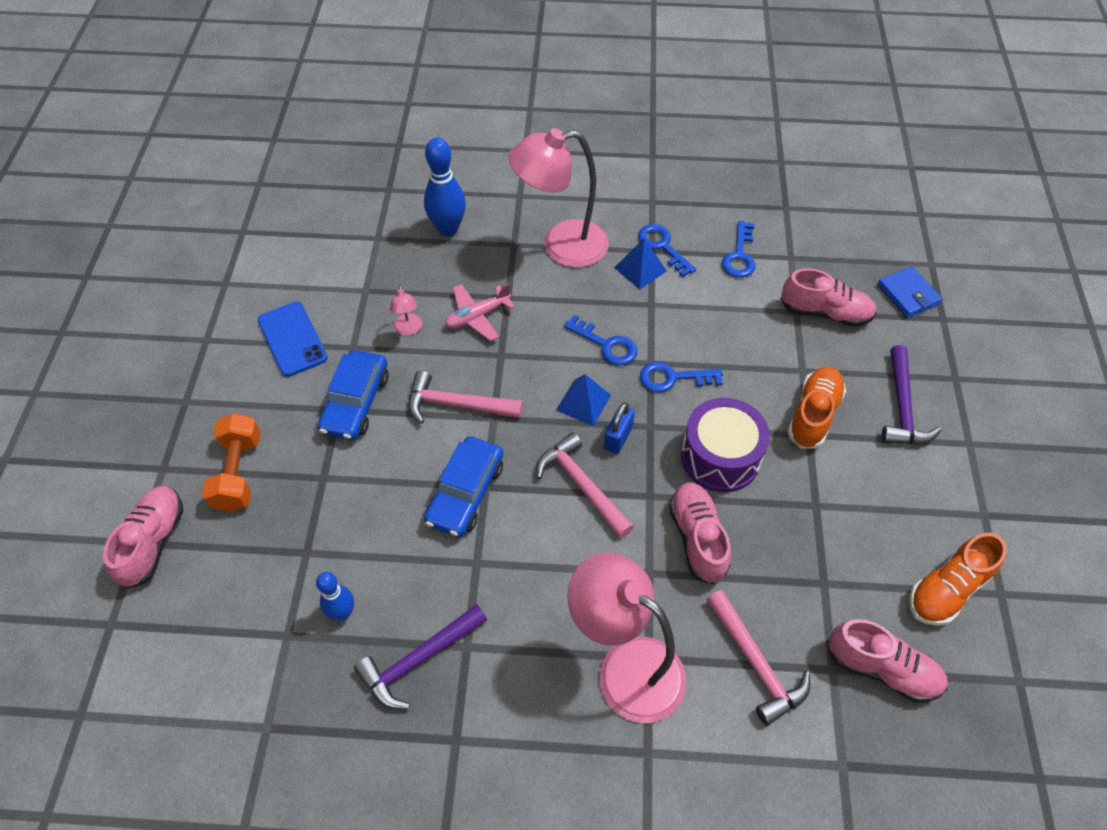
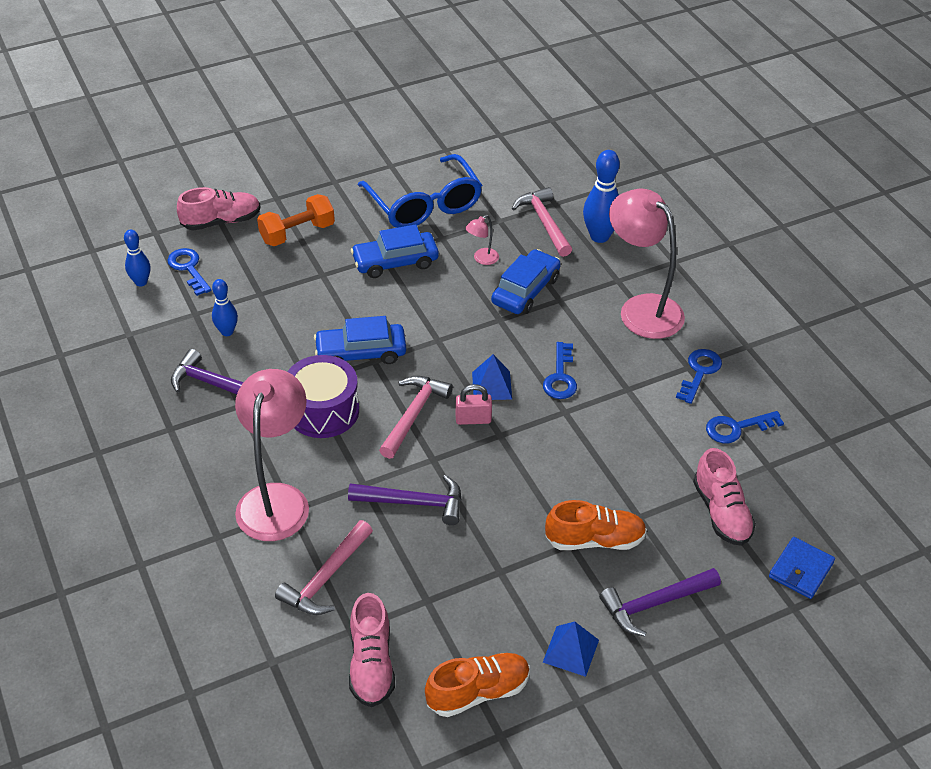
camera: 60 degrees right, 10 degrees down
(186, 677) = (141, 282): none -> blue bowling pin
(292, 339) = (424, 205): blue phone -> blue glasses
(457, 404) = (434, 315): pink hammer -> pink hammer (544, 222)
(477, 316) = (526, 290): pink plane -> blue car
(618, 438) = (473, 419): blue padlock -> pink padlock
(640, 269) = (660, 367): blue pyramid -> blue pyramid (571, 651)
(673, 378) = (559, 431): blue key -> blue key (188, 268)
(697, 538) = (414, 503): pink shoe -> purple hammer
(720, 457) = (502, 490): purple drum -> purple drum (323, 410)
(947, 589) = (478, 692): orange shoe -> orange shoe turned 135 degrees clockwise

